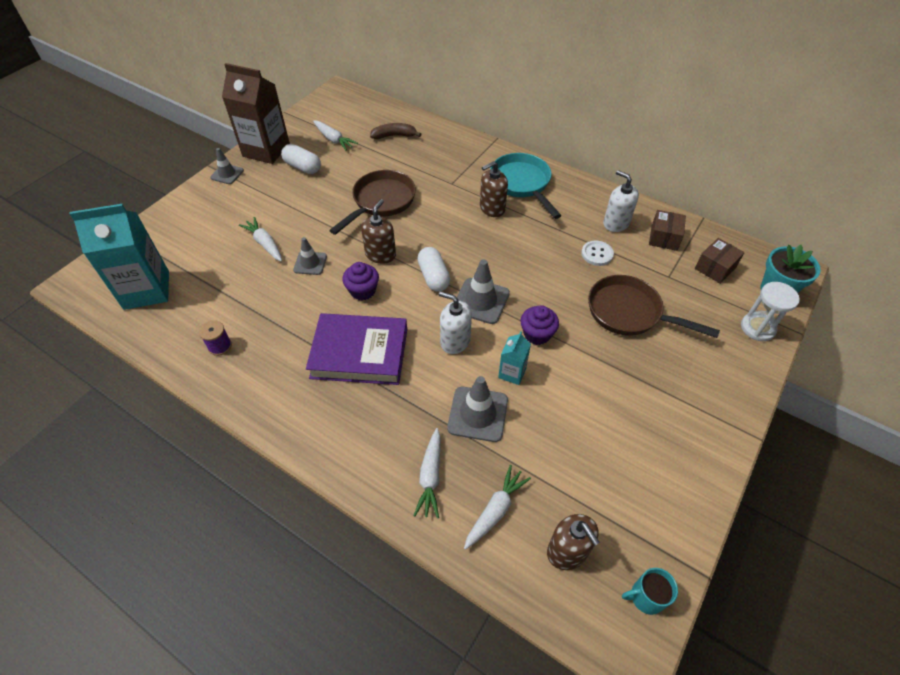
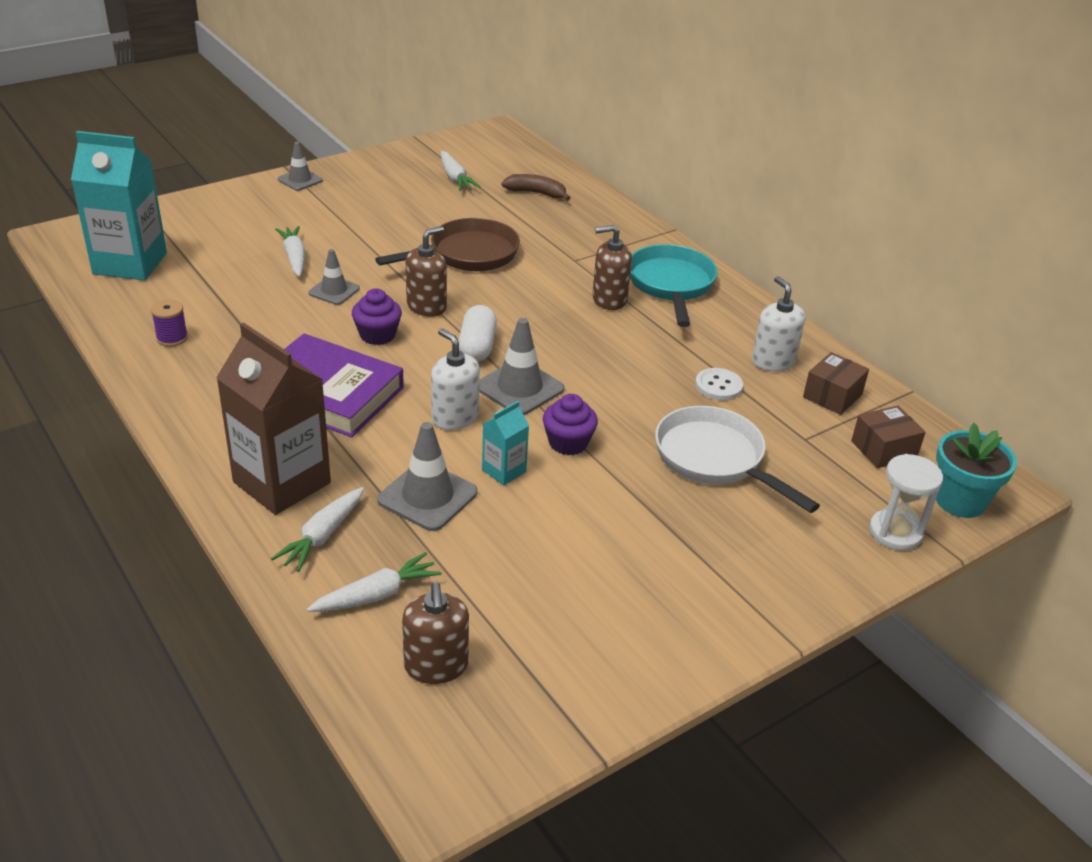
camera: 20 degrees right, 15 degrees down
(266, 150) = (364, 168): brown carton -> brown carton (282, 482)
(303, 167) = (396, 196): white capsule -> none
(629, 313) = (715, 459): brown pan -> white pan
(646, 597) = (503, 747): turquoise mug -> none

